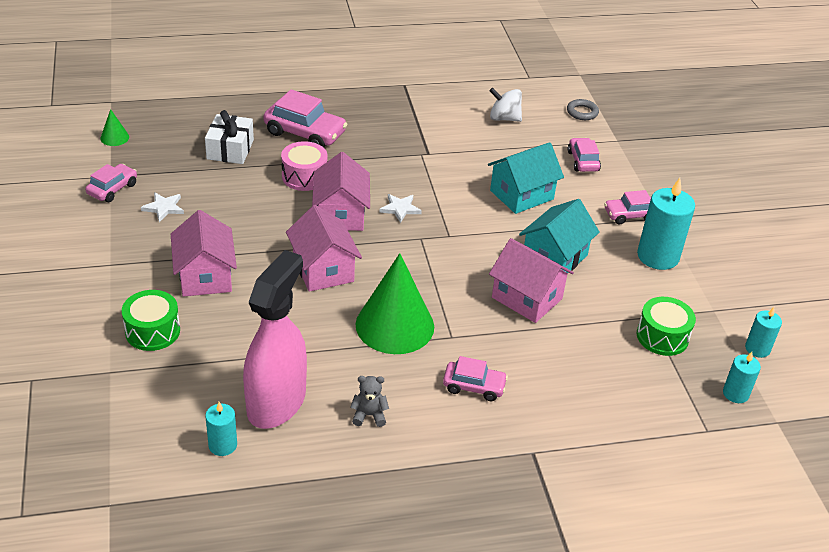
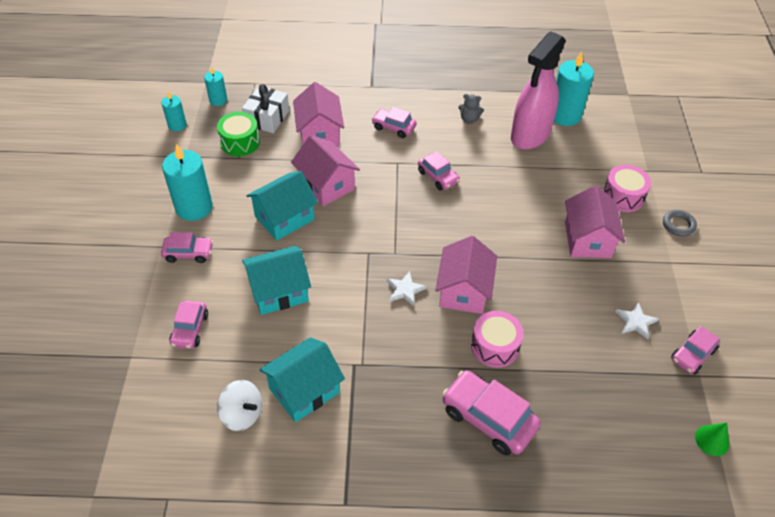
camera: 165 degrees left, 10 degrees up
(152, 331) = (623, 196): green drum -> pink drum
(222, 445) = (564, 115): turquoise candle -> turquoise candle, size x1.83
(230, 149) = (575, 400): white gift -> white gift (267, 118)
(323, 269) = (487, 232): pink house -> pink house (319, 133)
(395, 325) = (438, 177): green cone -> pink car
(462, 135) = (304, 390): none -> turquoise house
(582, 112) = (140, 412): grey ring -> grey ring (678, 225)

